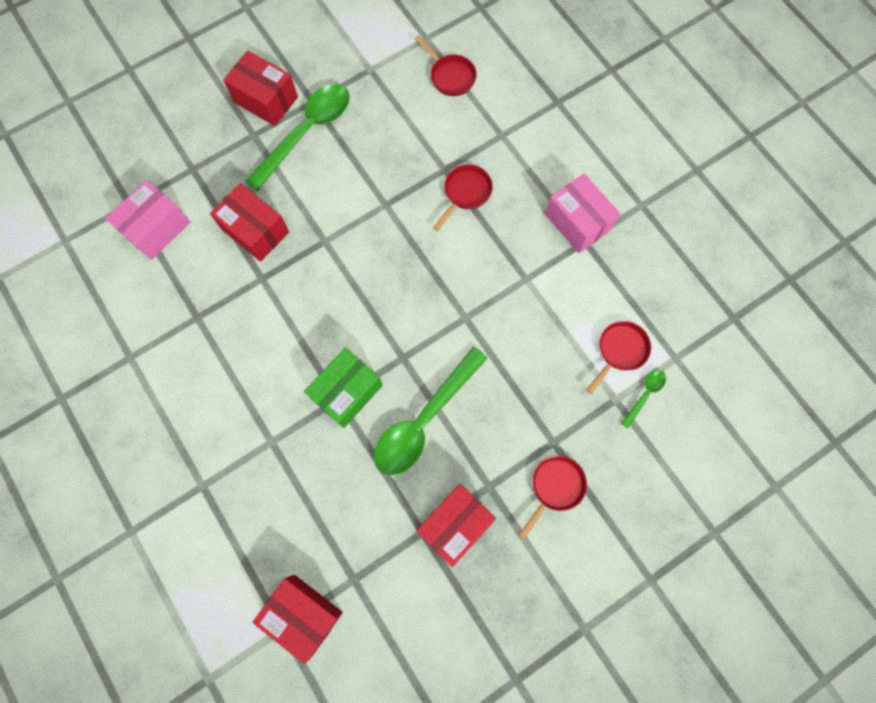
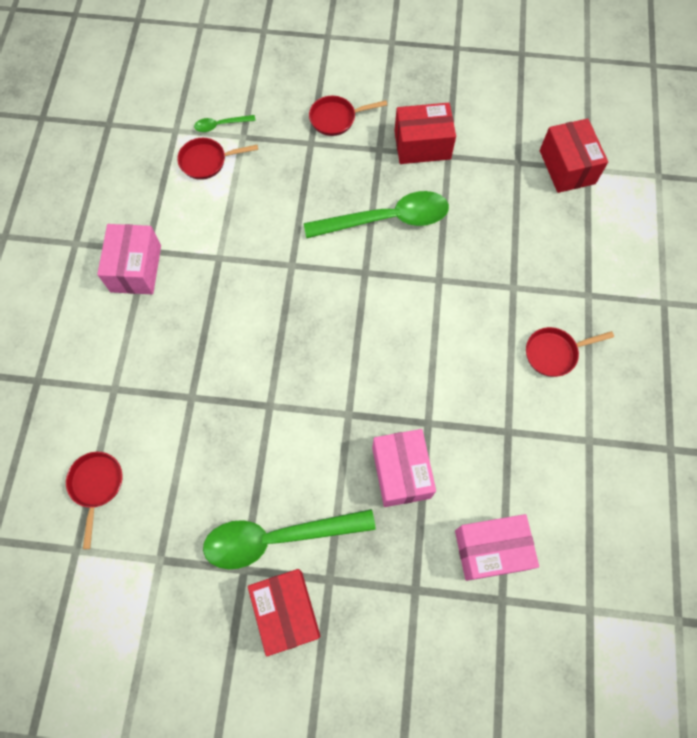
camera: 140 degrees left, 5 degrees down
(255, 231) = (401, 472): red box -> pink box
(347, 392) = (428, 279): green box -> none
(465, 193) = (195, 361): red pan -> red pan (554, 353)

